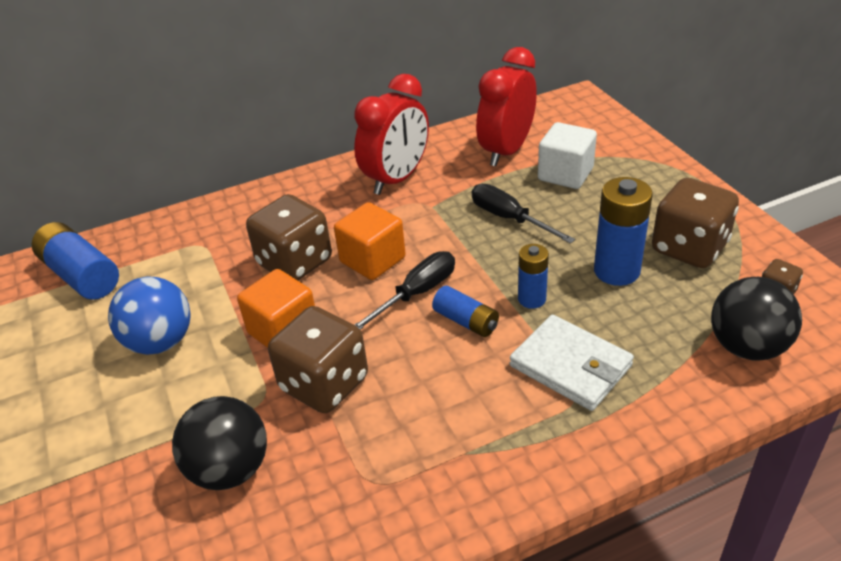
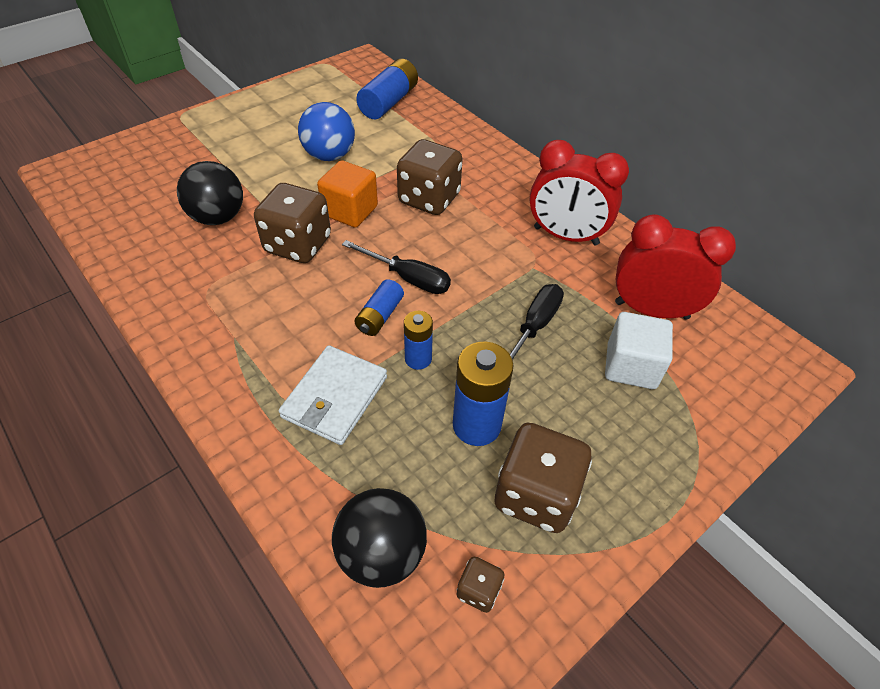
camera: 70 degrees right, 10 degrees up
(372, 260) = (444, 243): orange cube -> none

